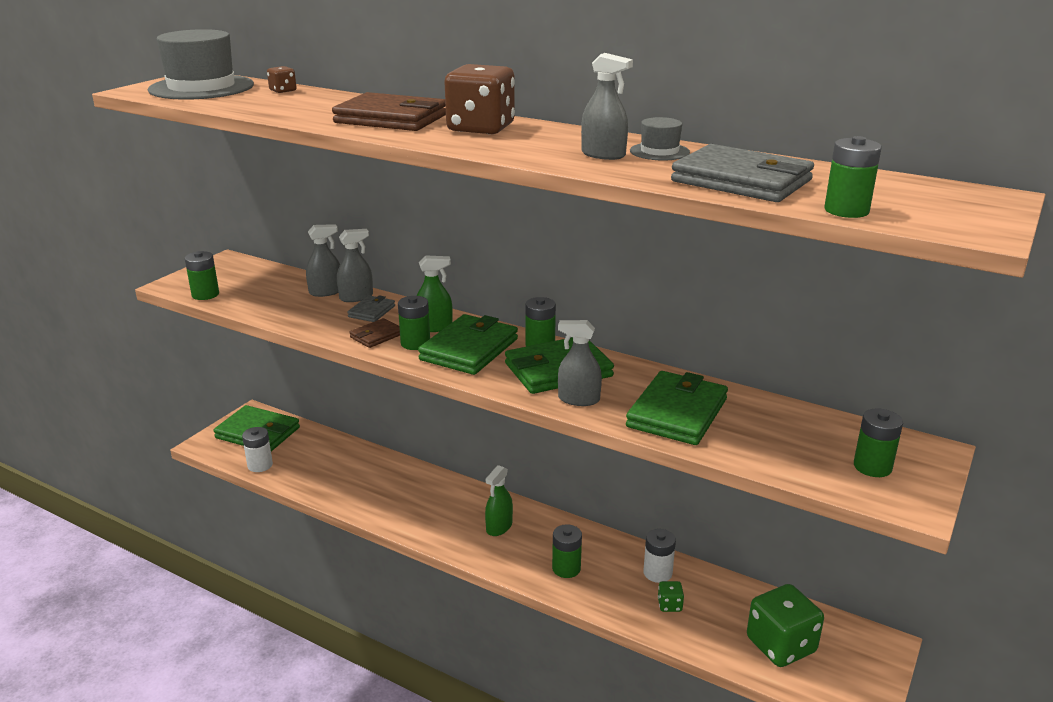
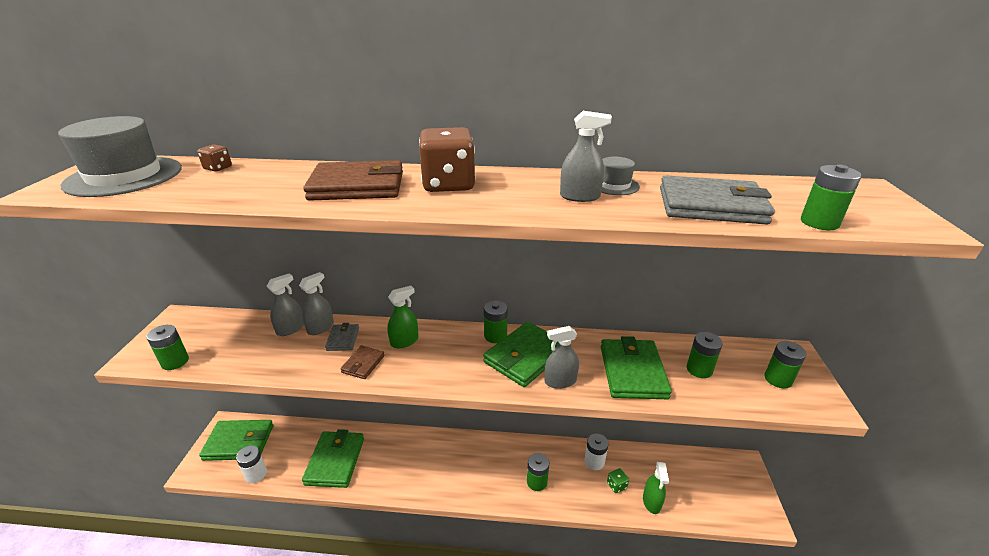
camera: 25 degrees left, 5 degrees up
(415, 343) = (400, 362): green battery -> green battery (699, 369)
(469, 349) = (447, 356): green wallet -> green wallet (335, 461)
(499, 527) = (472, 463): green spray bottle -> green spray bottle (651, 502)
(781, 645) = (695, 490): green dice -> none

